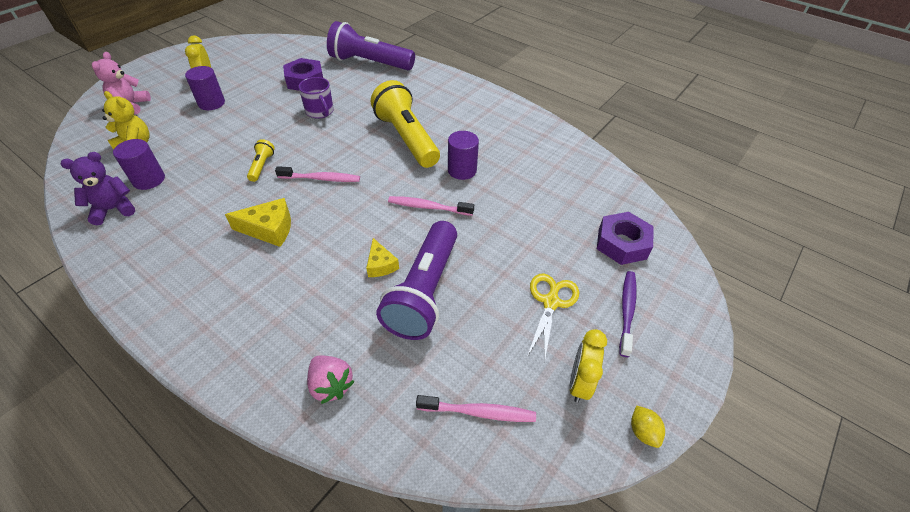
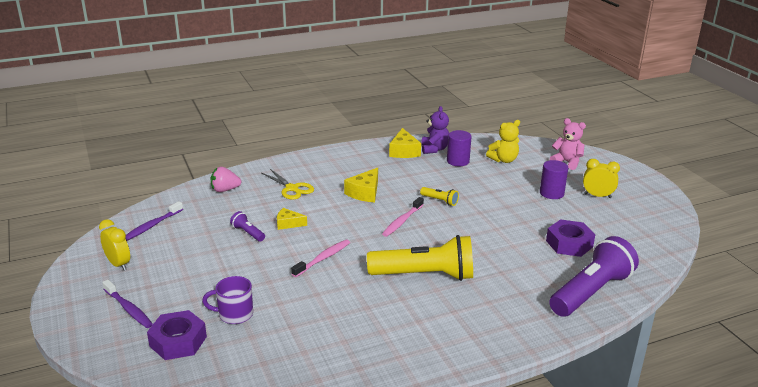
camera: 120 degrees right, 20 degrees down
(127, 236) = (404, 151): none -> yellow cheese
(320, 112) = (503, 240): purple mug -> purple mug (234, 314)
(424, 292) = (248, 233): purple flashlight -> purple flashlight, size x0.43
(462, 170) = (351, 290): purple cylinder -> none
(478, 412) = (152, 225): pink toothbrush -> purple toothbrush
(551, 302) = (178, 279): yellow scissors -> yellow scissors (292, 189)
(643, 432) = (66, 273): yellow lemon -> none

